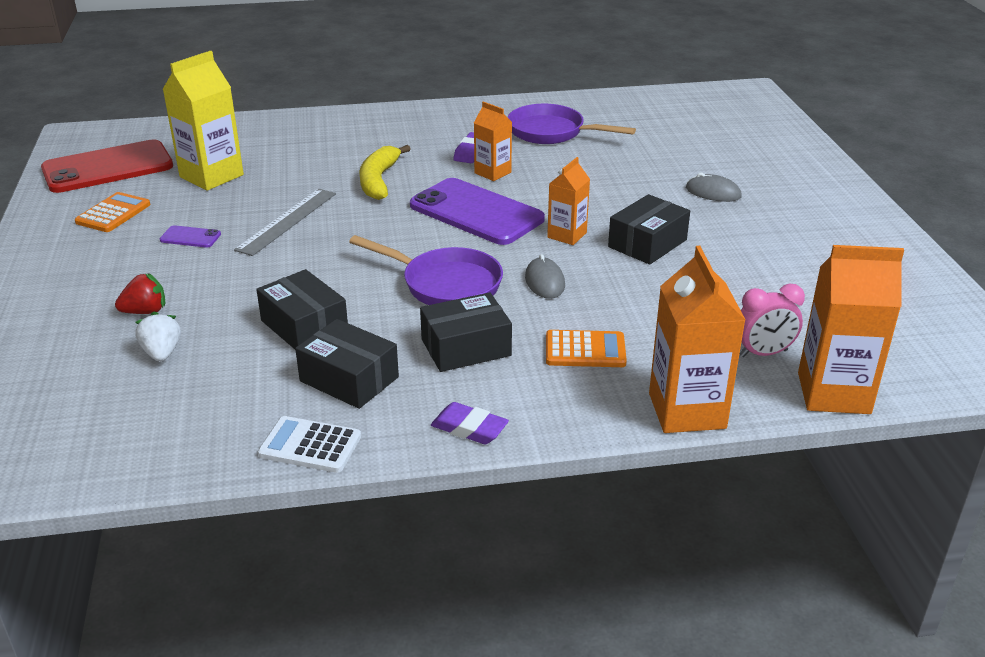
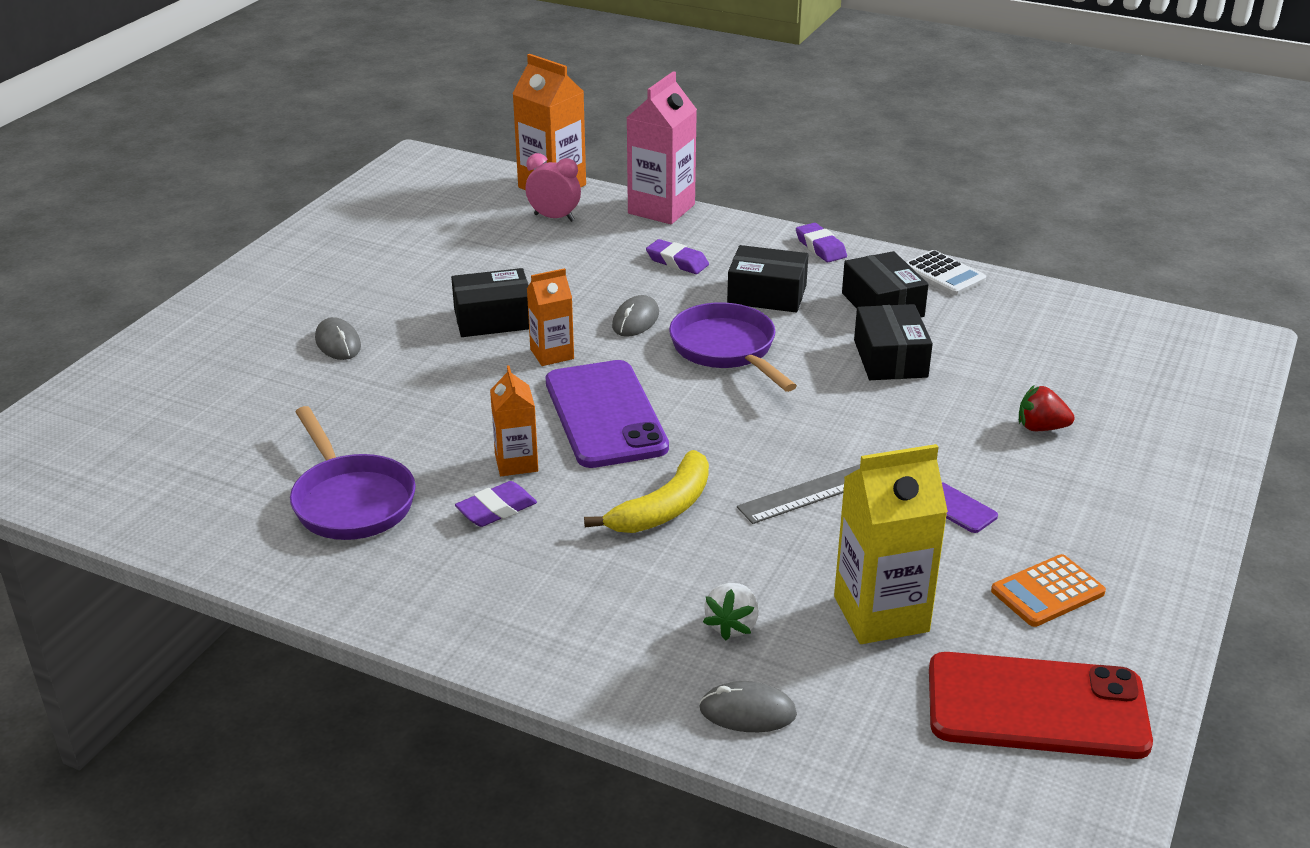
camera: 145 degrees left, 0 degrees up
(162, 353) = (1036, 380): white strawberry -> white strawberry (732, 625)
(256, 128) = (747, 712): none -> grey mouse
(585, 350) = (677, 262): orange calculator -> purple eraser
(687, 411) = (661, 209): orange carton -> pink carton

